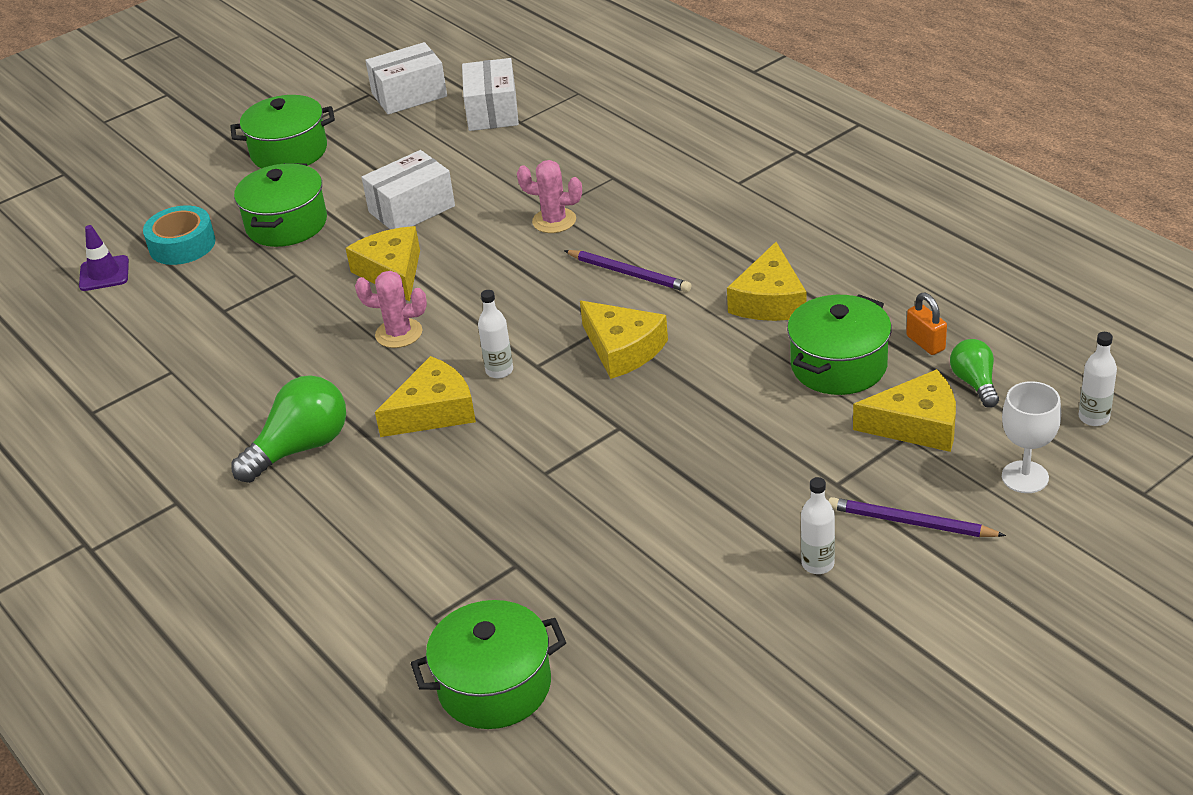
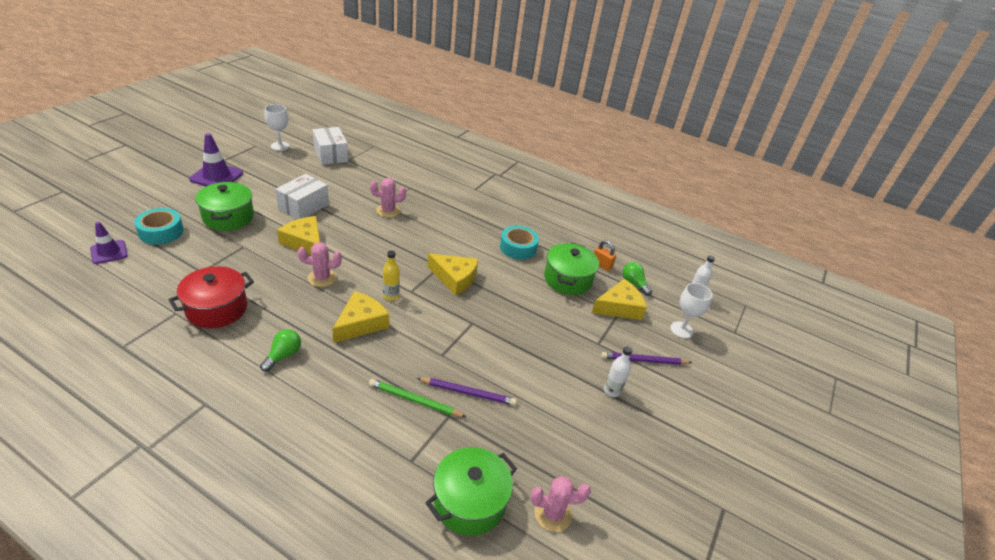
camera: 30 degrees left, 0 degrees up
(228, 370) = (217, 309): none -> red pot
(289, 152) = (216, 176): green pot -> purple traffic cone
(301, 448) = (283, 355): green light bulb -> green light bulb, size x0.59
(409, 95) = (280, 146): white box -> white goblet
(472, 536) = (415, 400): none -> green pencil
(499, 371) = (391, 296): white bottle -> yellow bottle
(615, 724) = (552, 514): none -> pink cactus
(628, 274) = (440, 237): purple pencil -> purple pencil (468, 393)
(769, 300) = (518, 247): yellow cheese -> turquoise tape

